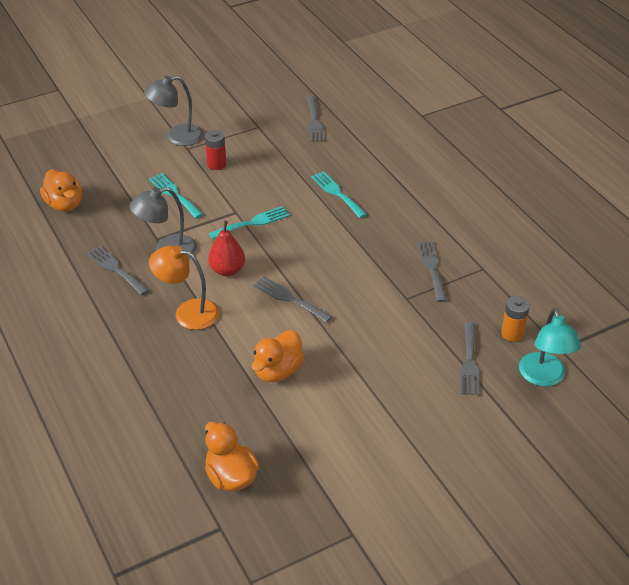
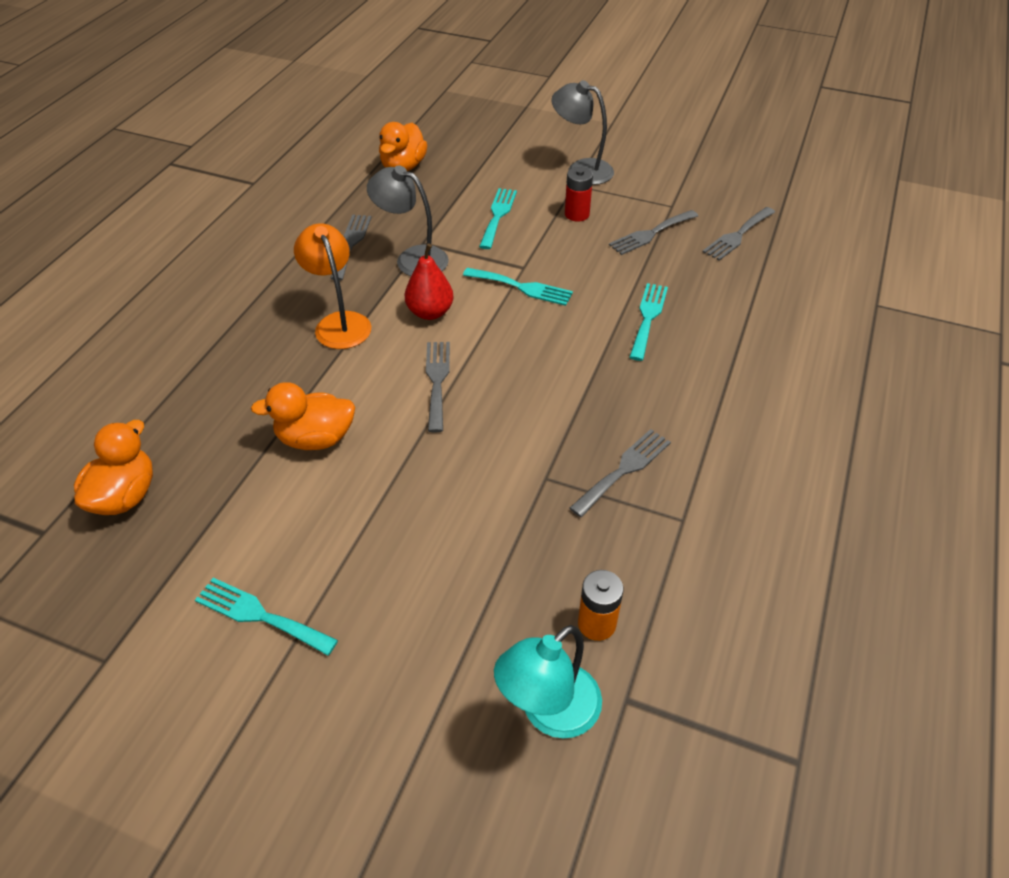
camera: 50 degrees right, 5 degrees up
(386, 454) = (260, 615): none -> turquoise fork
(469, 362) = (496, 607): grey fork -> grey fork (651, 234)

